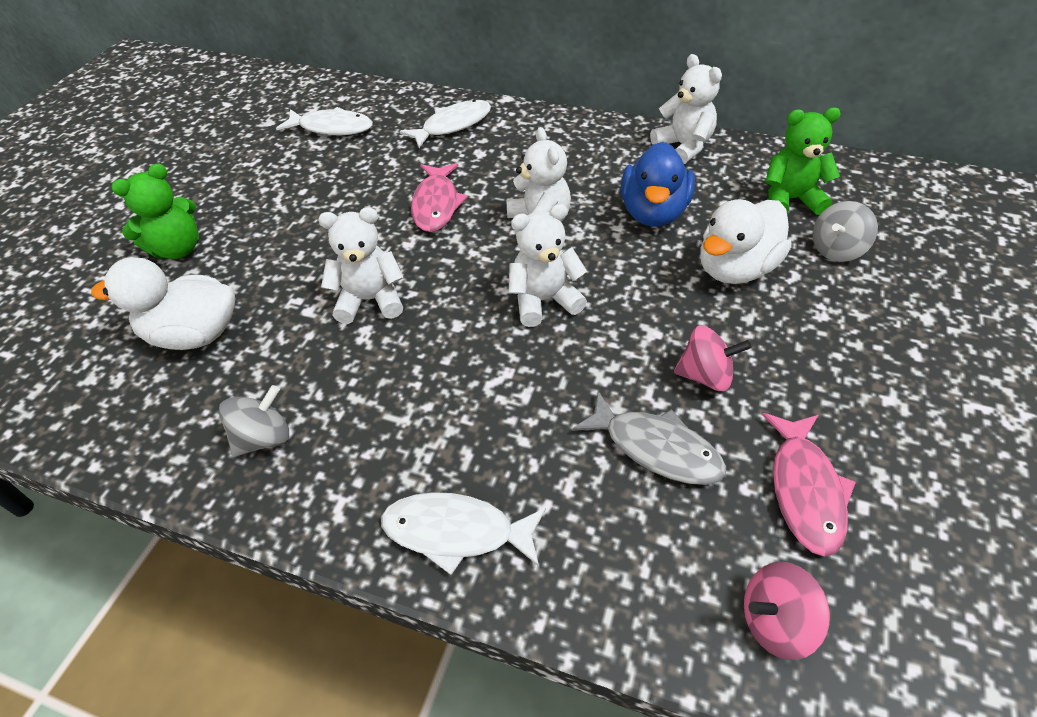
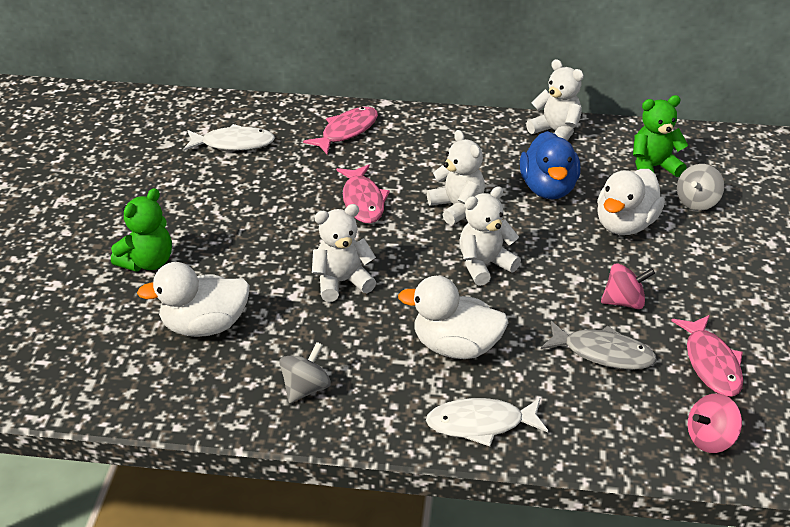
camera: 15 degrees left, 10 degrees down
(453, 125) = (346, 131): white fish -> pink fish
(468, 408) = (456, 347): none -> white duck

